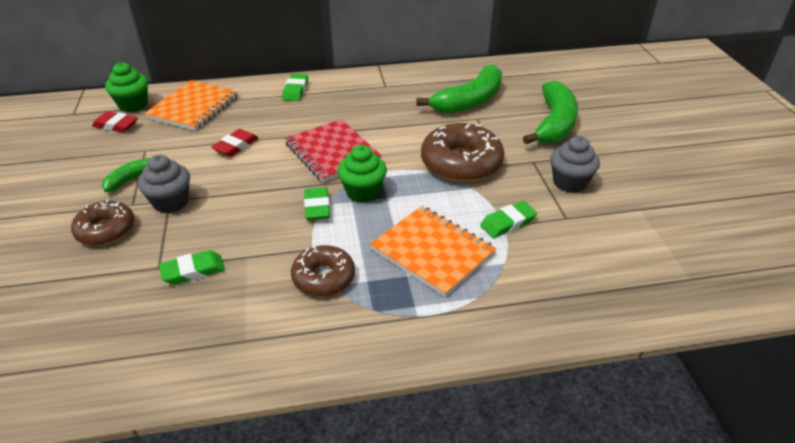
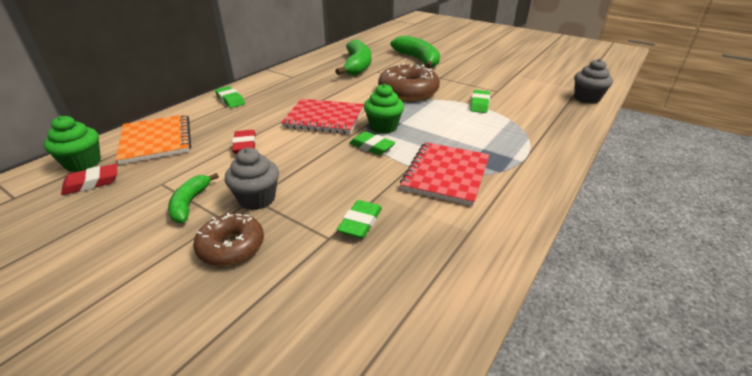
camera: 45 degrees left, 5 degrees down
(323, 277) = (446, 174): brown donut -> red notebook
(432, 252) = (473, 132): orange notebook -> none
(569, 183) = (471, 78): grey cupcake -> grey cupcake (587, 98)

